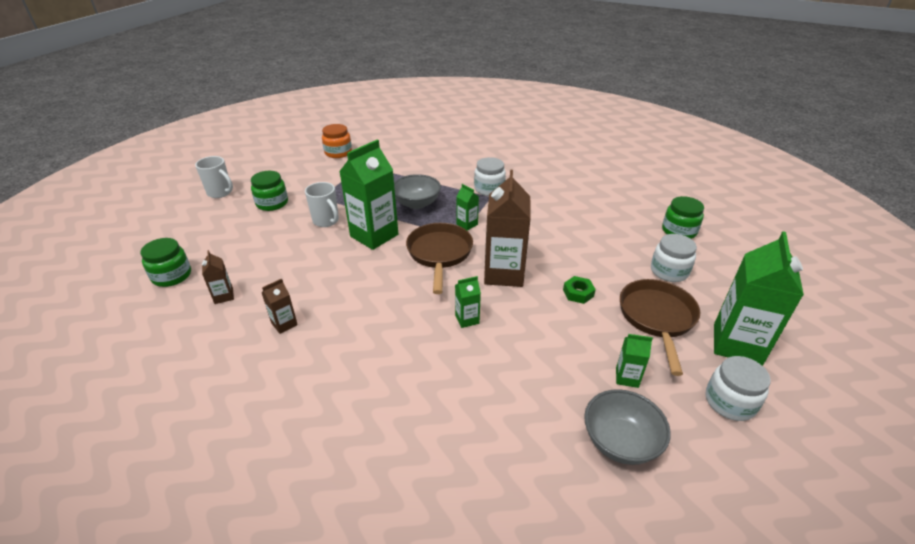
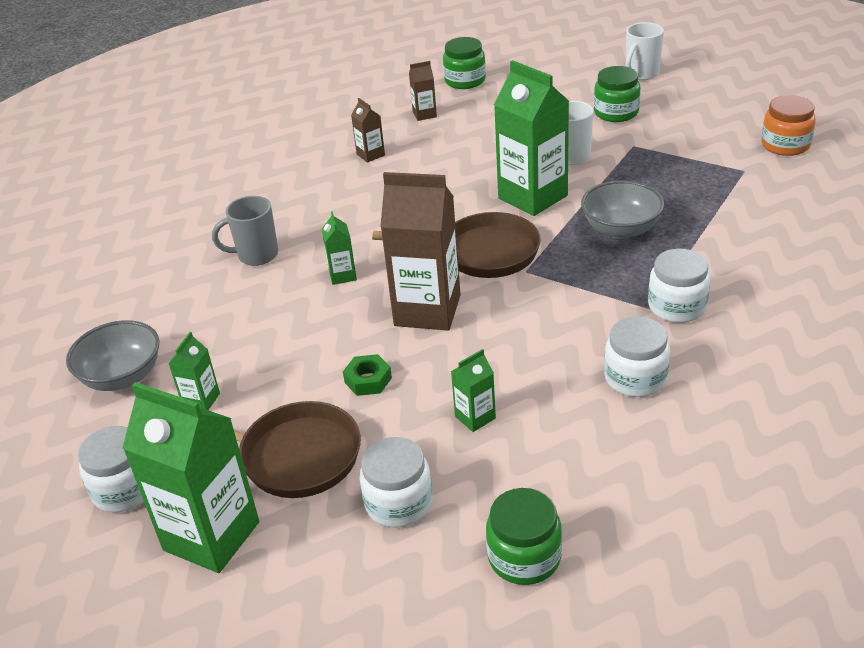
camera: 100 degrees right, 0 degrees up
(439, 379) = (256, 255): none -> grey mug
(467, 224) = (558, 279): green carton -> green carton (475, 417)
(548, 201) = (635, 378): none -> white jar

